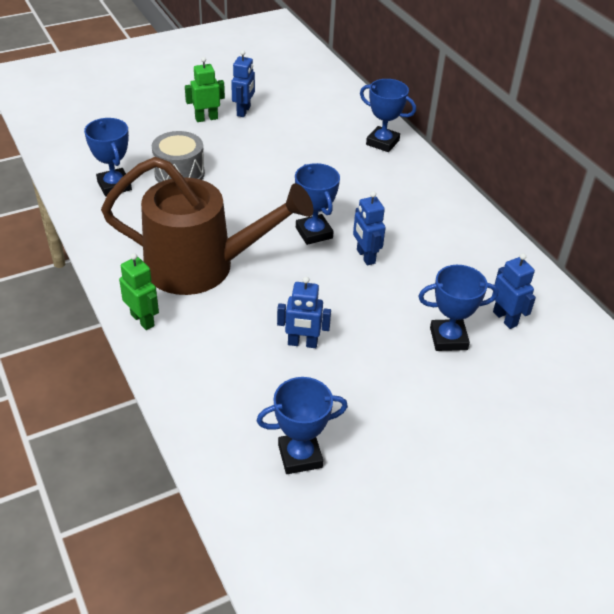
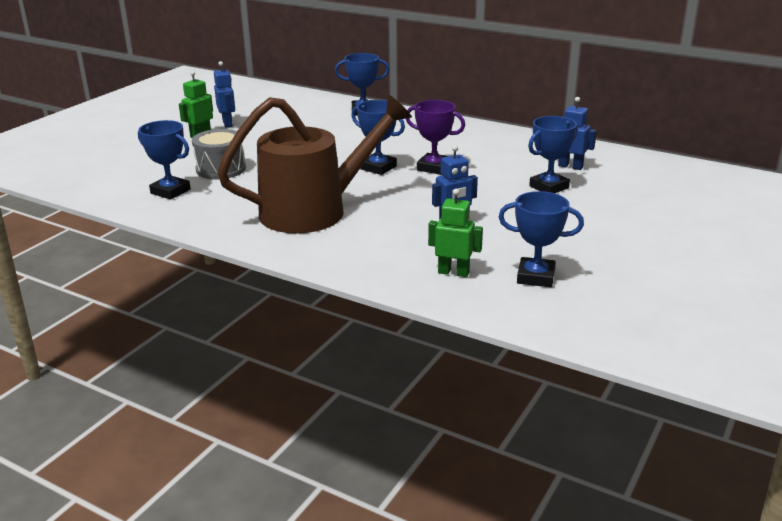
camera: 30 degrees left, 15 degrees down
(143, 320) = (308, 253): green robot -> green robot (453, 272)
(300, 456) = (535, 277): blue trophy -> blue trophy turned 60 degrees clockwise
(365, 256) = (434, 167): blue robot -> purple trophy

